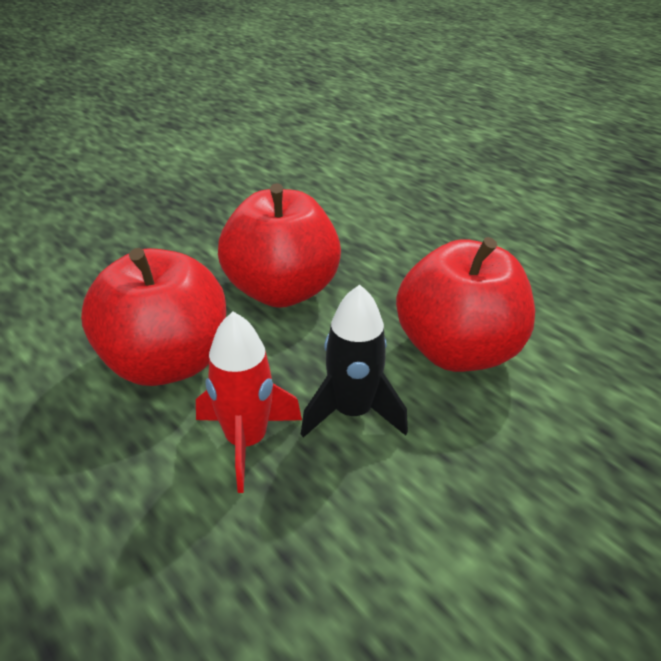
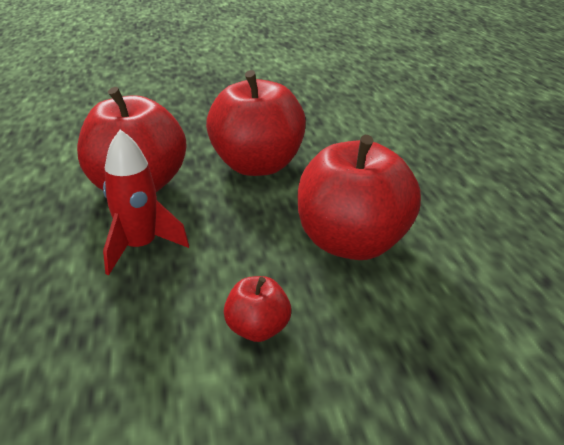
camera: 30 degrees right, 5 degrees down
(352, 412) = (228, 255): black rocket -> none
(460, 486) = (258, 329): none -> red apple

